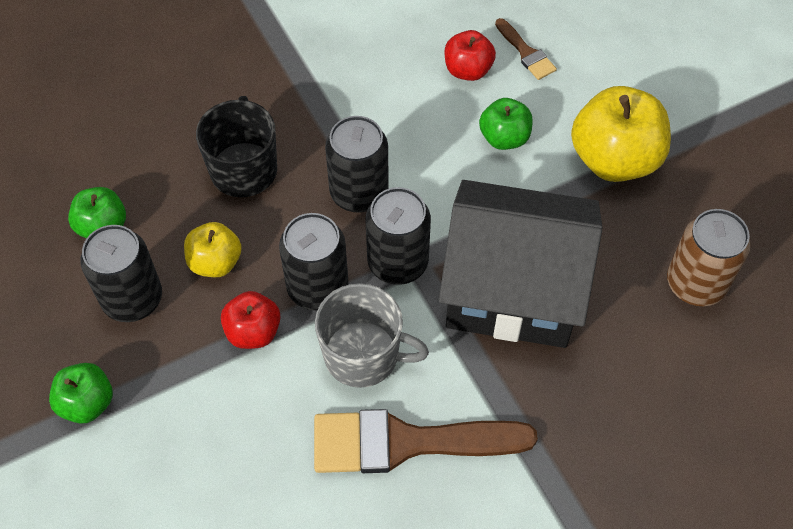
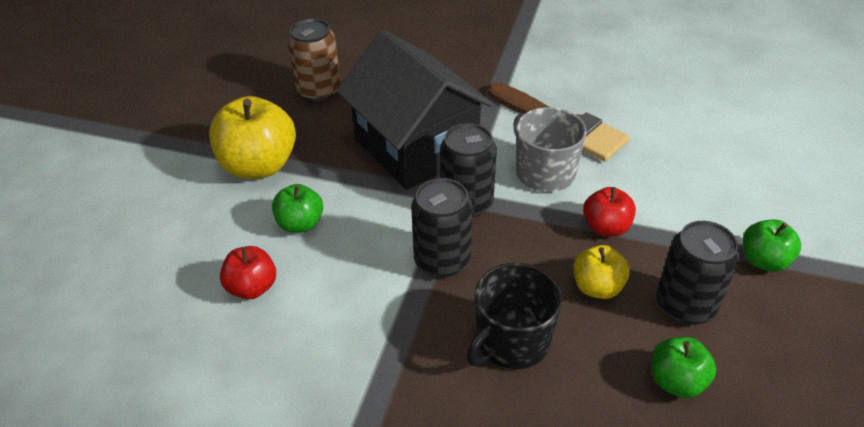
camera: 135 degrees left, 15 degrees down
(317, 287) = (536, 224): black can -> none
(526, 52) = (196, 268): brown brush -> none

